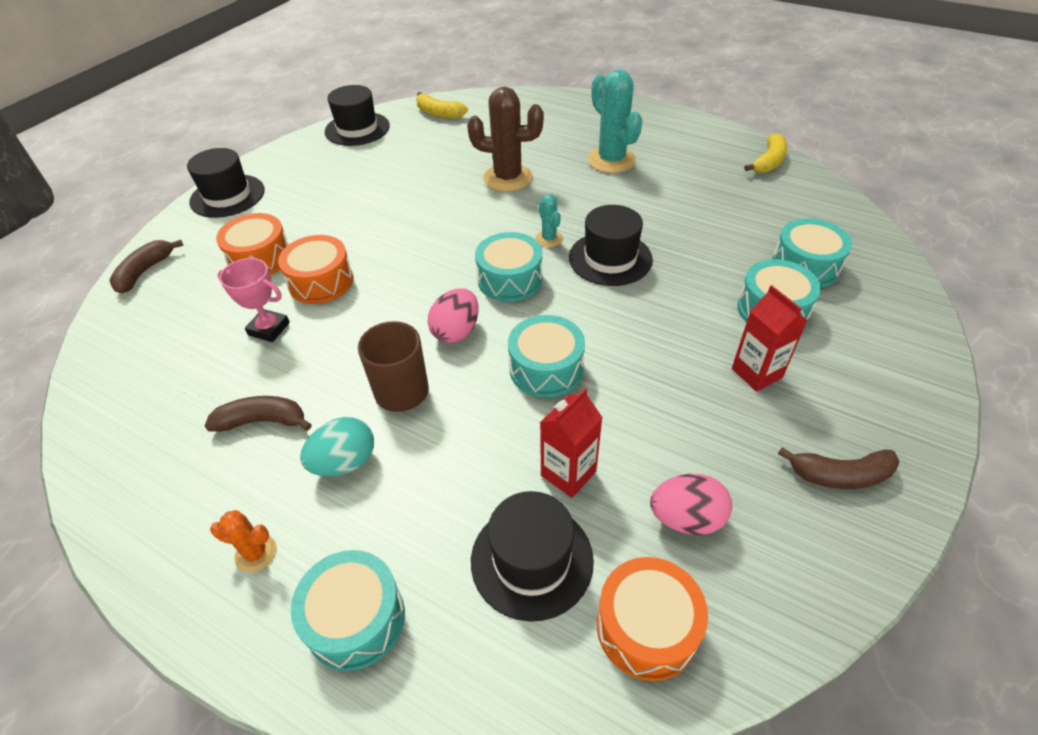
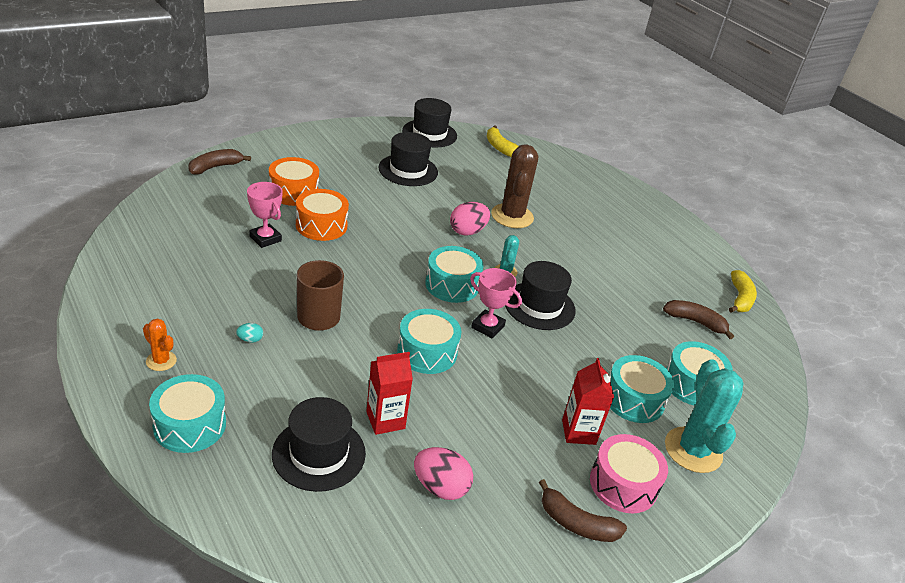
camera: 20 degrees right, 10 degrees down
(227, 196) = (303, 141): black hat -> black hat (408, 170)
(262, 421) = (220, 291): brown banana -> brown banana (695, 322)
(345, 462) = (250, 340): turquoise egg -> turquoise egg, size x0.49
(456, 331) = (385, 299): pink egg -> pink egg (467, 231)
(507, 178) = (512, 216): brown cactus -> brown cactus turned 60 degrees clockwise
(581, 307) = (487, 327): none -> pink trophy
(611, 160) = (606, 239): turquoise cactus -> turquoise cactus (693, 450)
(646, 627) = (358, 528): orange drum -> none
(769, 162) = (740, 298): yellow banana -> yellow banana turned 45 degrees counterclockwise
(841, 405) = (623, 484): none -> pink drum

